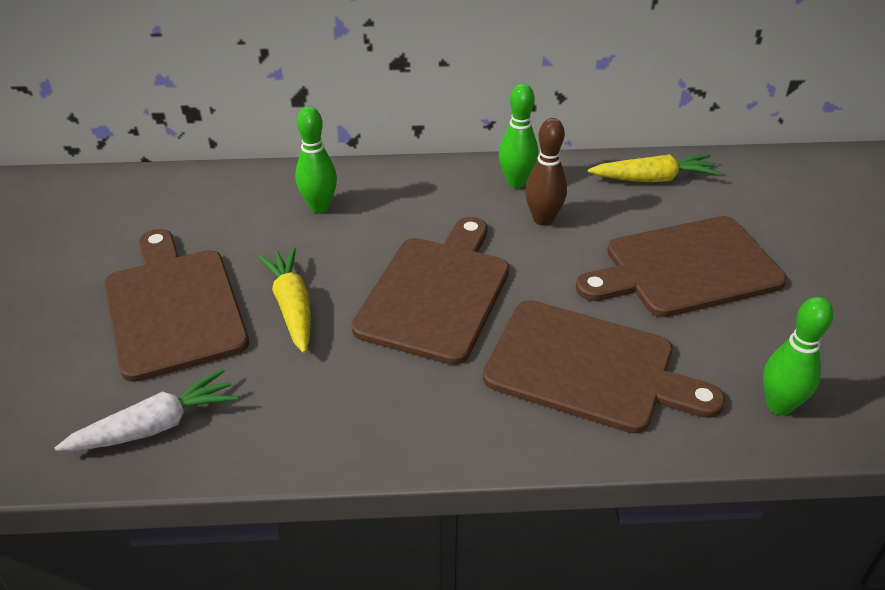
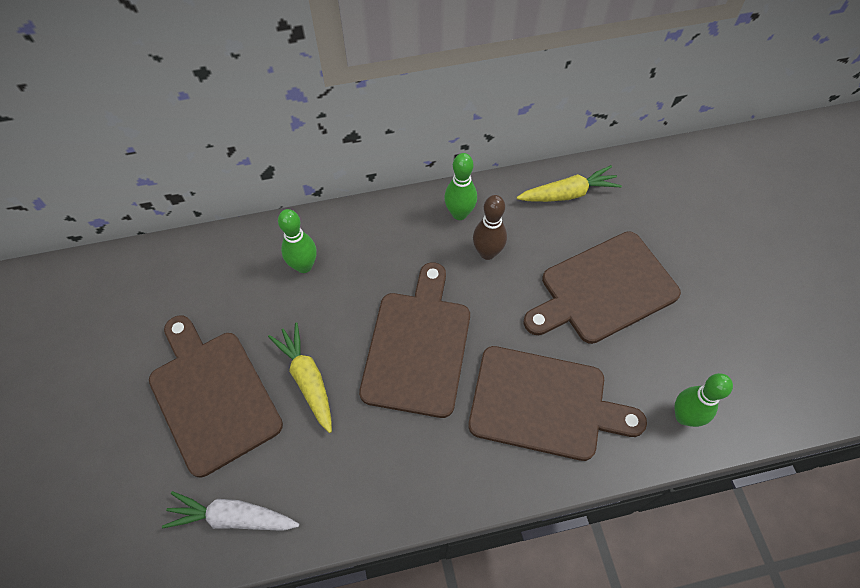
camera: 10 degrees left, 20 degrees up
(156, 426) = (232, 517): white carrot -> white carrot turned 135 degrees counterclockwise

